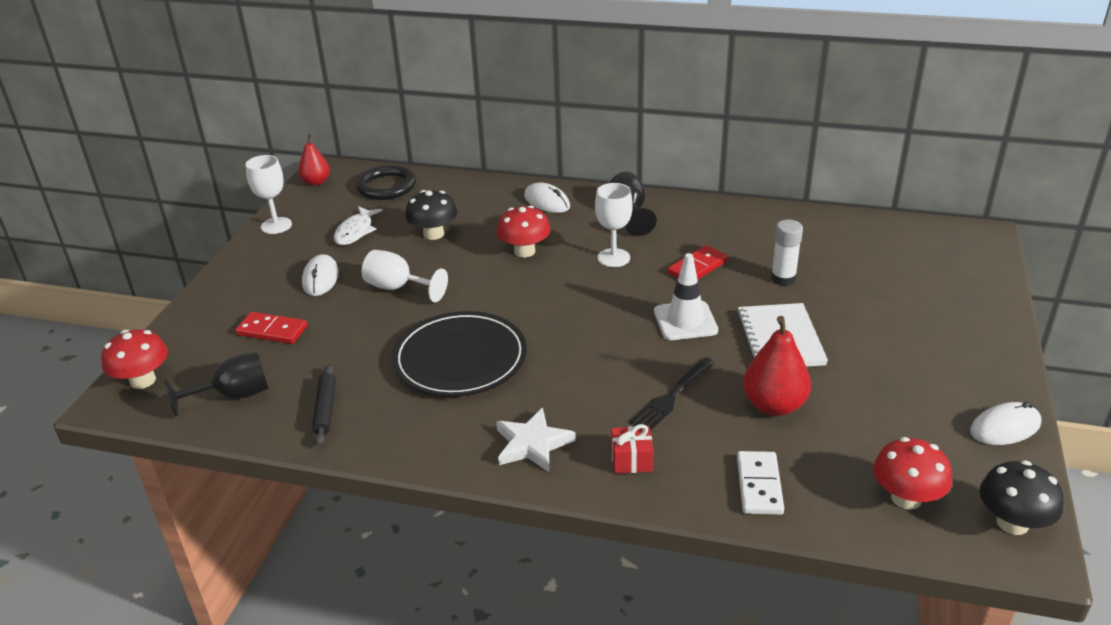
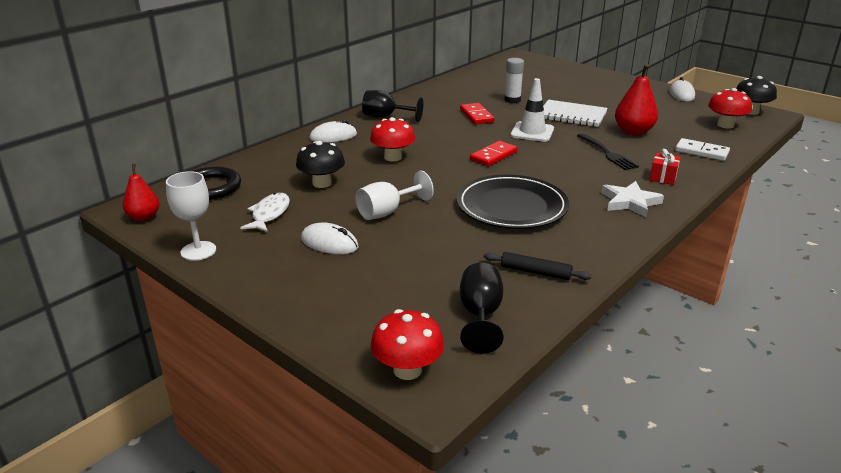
camera: 65 degrees left, 5 degrees down
(272, 330) = (391, 280): red domino -> red domino (493, 156)
(356, 231) = (269, 214): white fish -> white fish turned 120 degrees counterclockwise
(613, 258) = (437, 134): white goblet -> none

